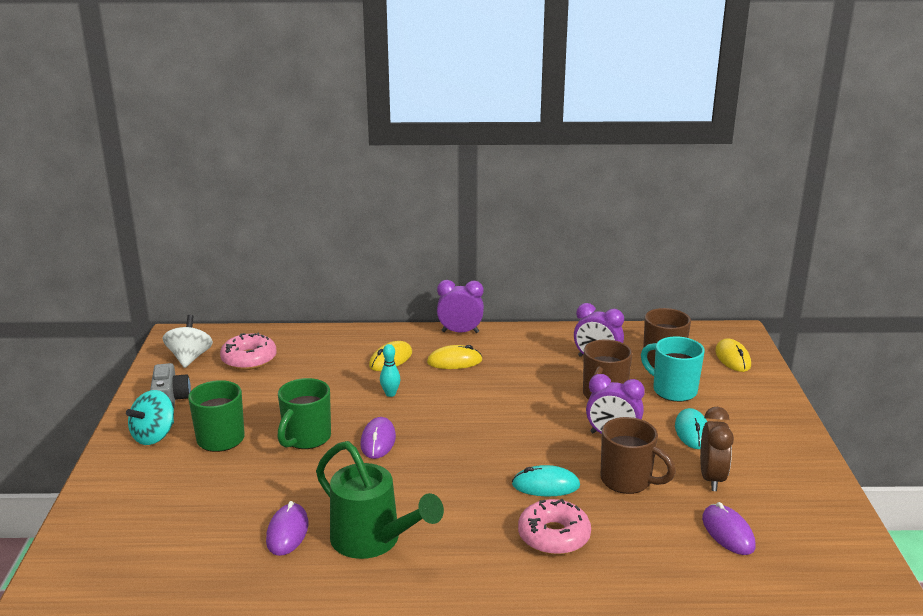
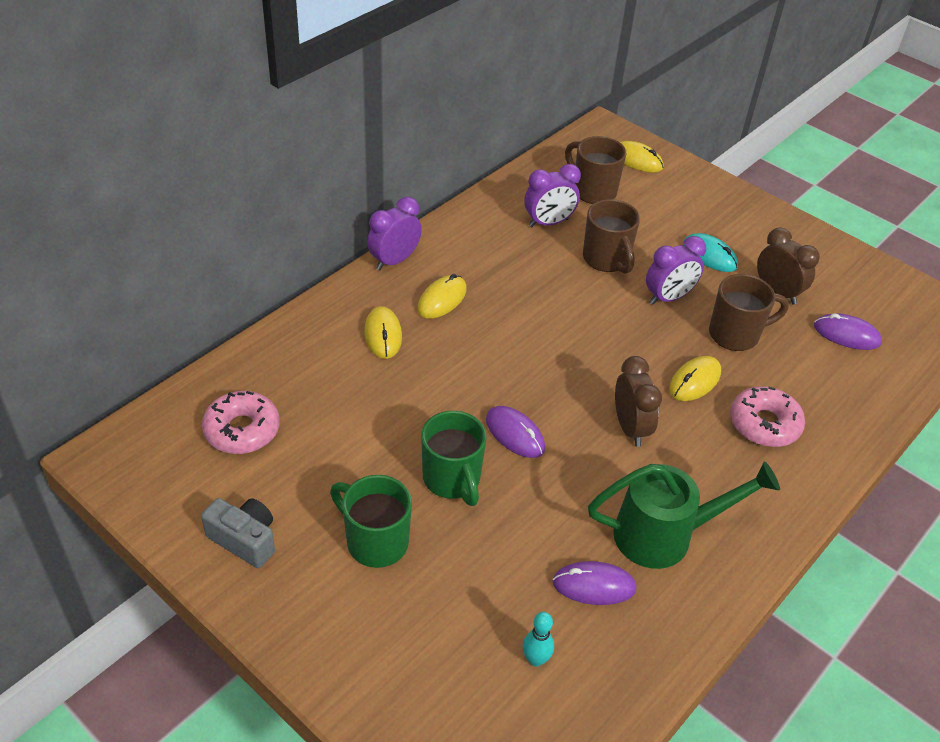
camera: 50 degrees left, 20 degrees up
(154, 436) = (304, 593): turquoise spinning top -> none
(190, 358) = (172, 474): white spinning top -> none
(287, 532) = (594, 585): purple mouse -> purple mouse turned 45 degrees counterclockwise
(390, 394) = (445, 375): turquoise bowling pin -> turquoise bowling pin (535, 659)
(454, 480) = (630, 428): none -> brown clock
(545, 485) = (694, 381): turquoise mouse -> yellow mouse
(673, 390) = (643, 221): turquoise mug -> none

